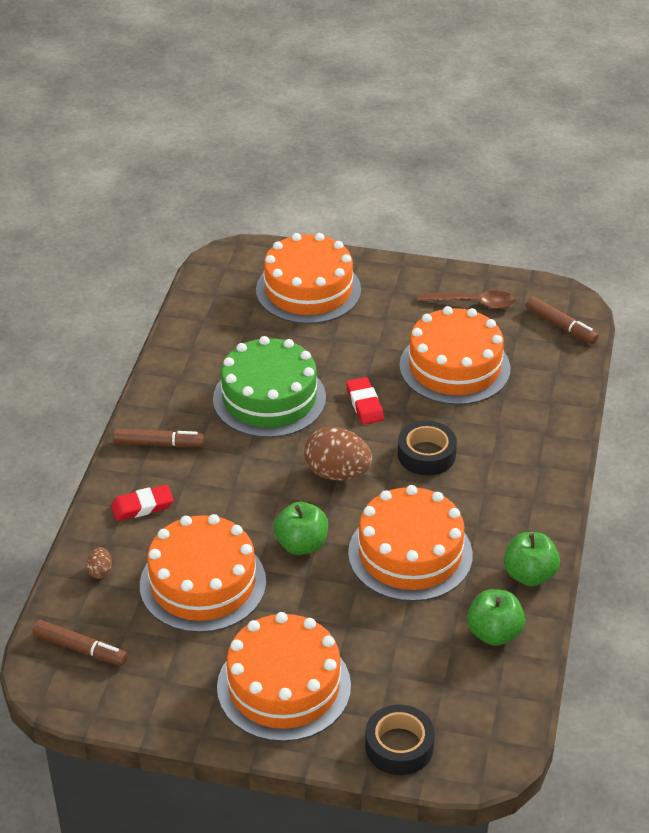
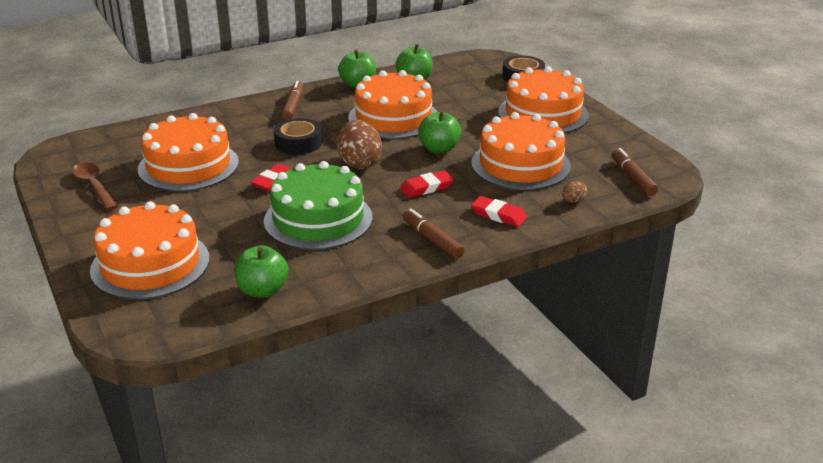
camera: 130 degrees left, 10 degrees down
(206, 326) = (262, 290): none -> green apple
(241, 490) = (426, 187): none -> red eraser
(561, 326) = (91, 146): brown marker -> brown marker (293, 106)

